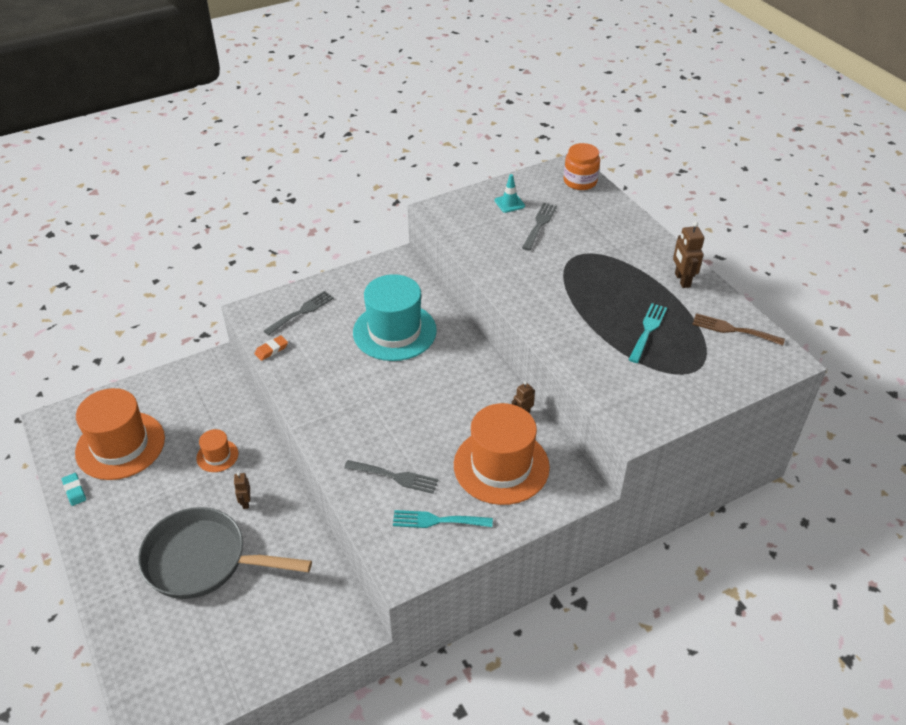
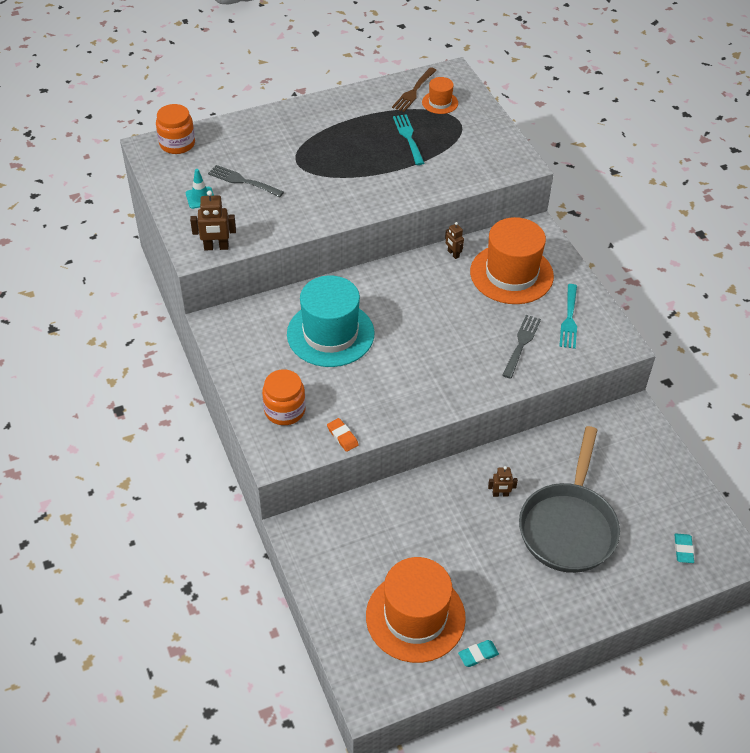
camera: 85 degrees left, 5 degrees up
(163, 670) = (683, 550): none -> turquoise eraser
(217, 456) = (438, 521): orange hat -> orange hat (440, 102)
(301, 312) = (284, 410): grey fork -> orange jar
(647, 330) = (408, 137): turquoise fork -> turquoise fork turned 45 degrees clockwise
(682, 280) = (346, 106): brown robot -> brown robot (216, 247)

